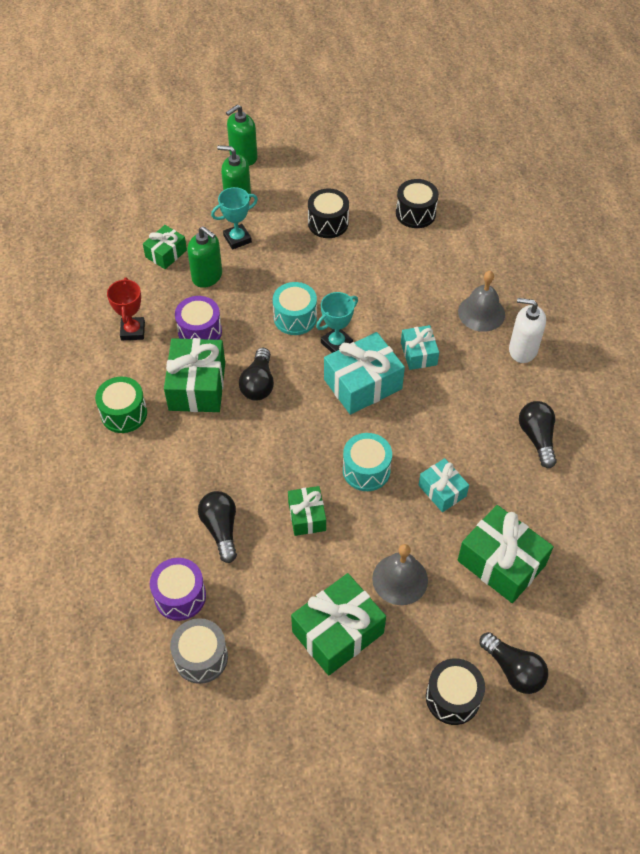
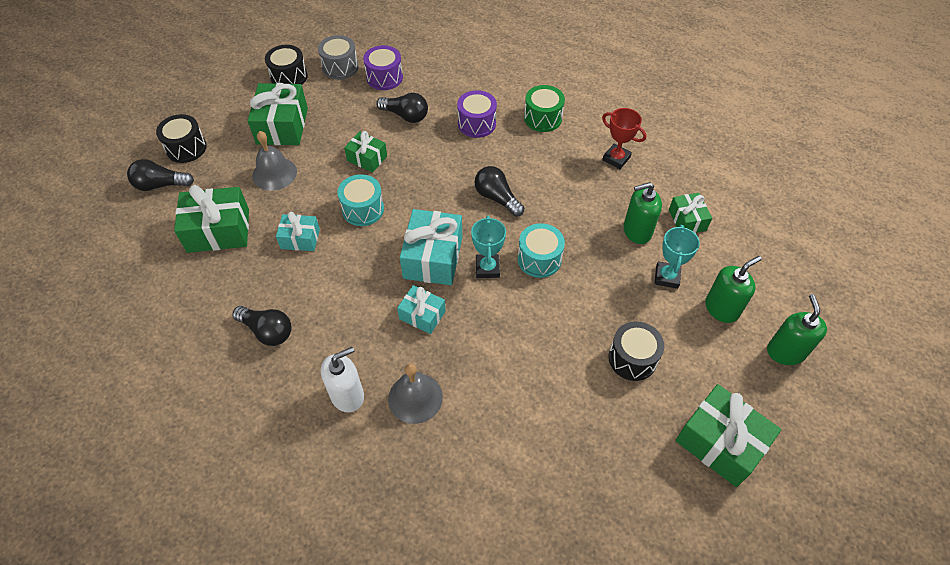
camera: 130 degrees right, 0 degrees up
(197, 386) = (529, 165): green gift -> green gift (720, 443)
(200, 332) = (580, 194): purple drum -> purple drum (476, 123)
(415, 213) = (585, 446): black drum -> black drum (289, 77)

